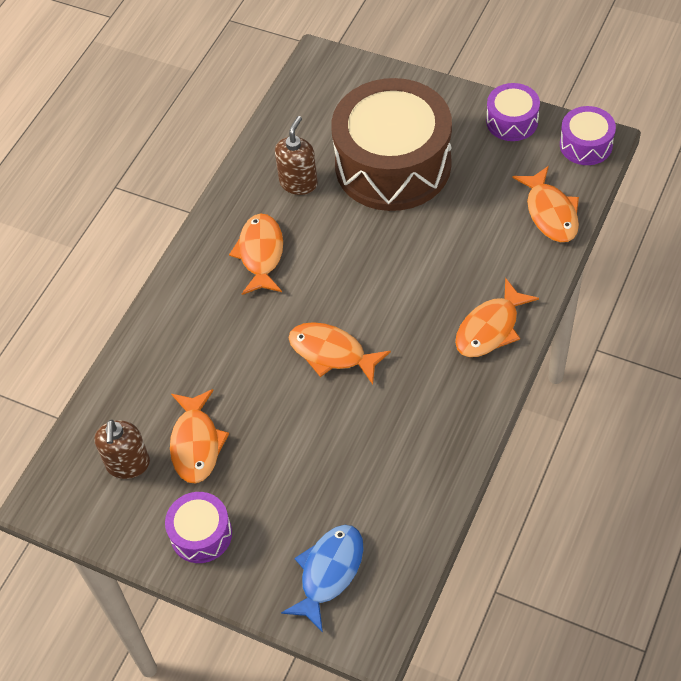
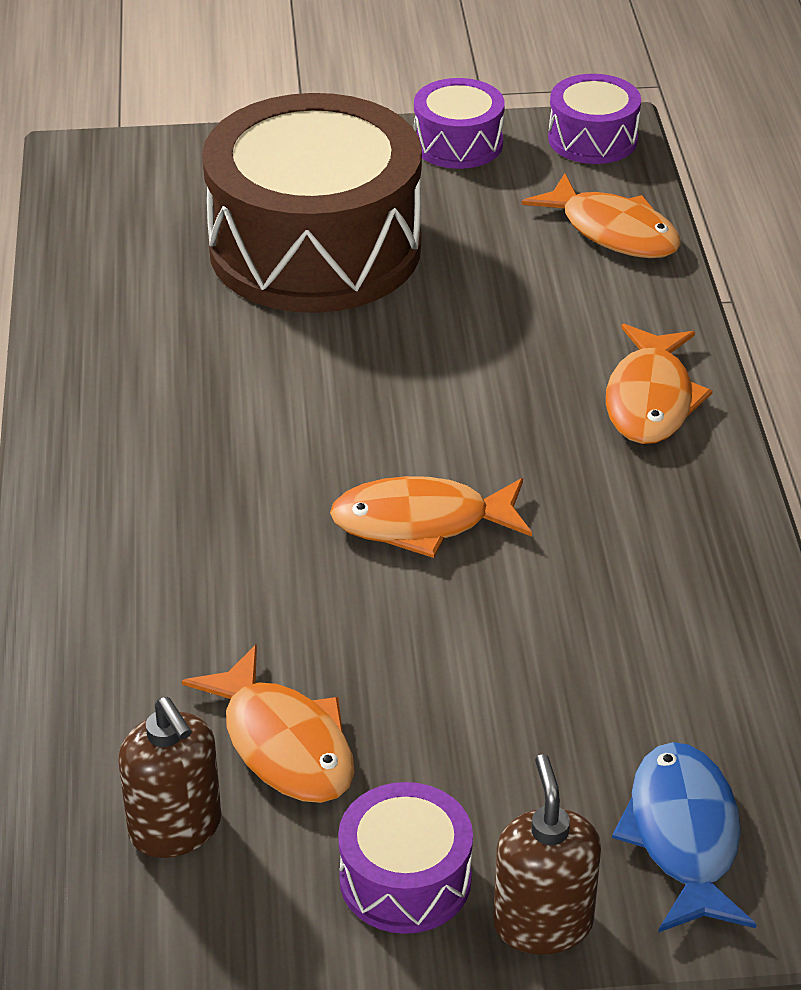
camera: 35 degrees left, 15 degrees down
(261, 254) = (183, 432): orange fish -> none
(298, 183) = (173, 318): brown soap dispenser -> brown soap dispenser (542, 923)

